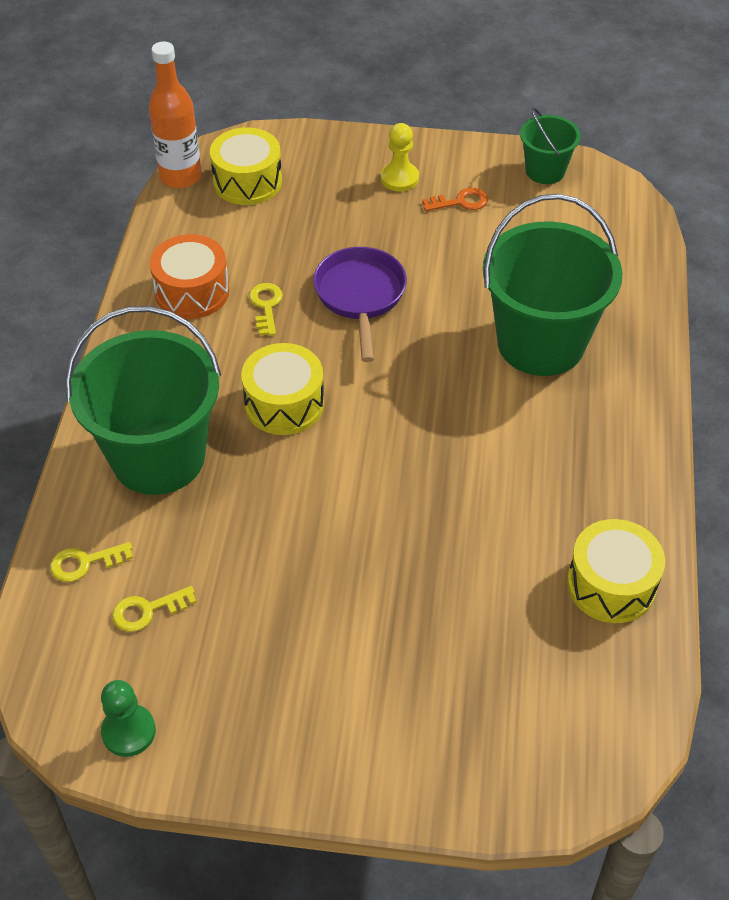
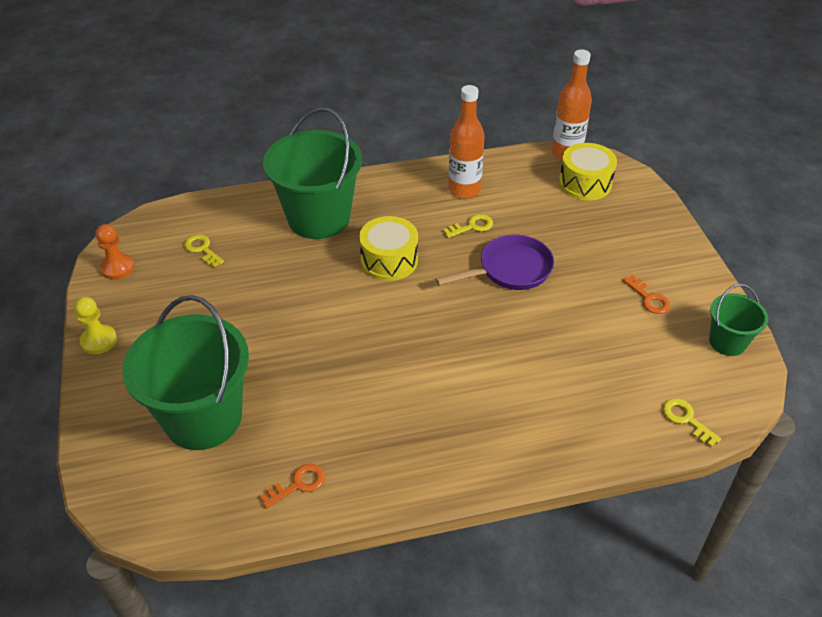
camera: 70 degrees right, 5 degrees down
(84, 563) = (228, 214): yellow key -> yellow key (686, 419)
(128, 731) = (117, 268): green pawn -> orange pawn
(192, 292) = (464, 190): orange drum -> orange bottle
(399, 178) = (648, 257): yellow pawn -> yellow pawn (99, 341)
(540, 343) = (524, 385): green bucket -> green bucket (203, 417)
(611, 584) = (298, 484): yellow drum -> orange key

